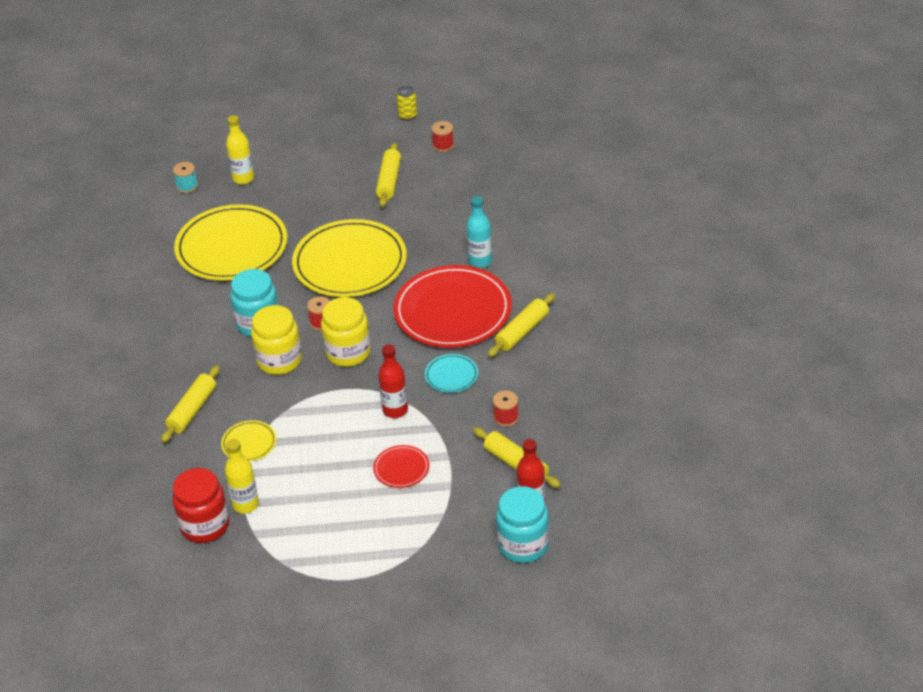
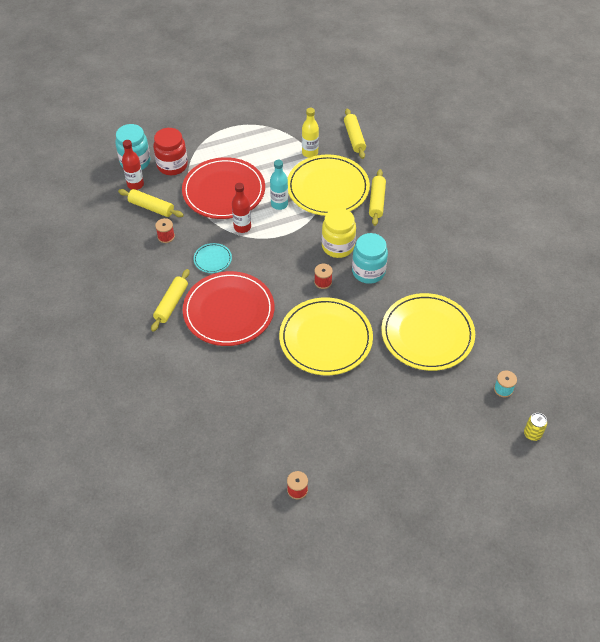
camera: 160 degrees right, 10 degrees up
(205, 525) = (327, 137): red jar -> red jar (172, 165)
(243, 178) = (460, 408): yellow bottle -> none
(249, 443) = (328, 188): yellow plate -> yellow plate, size x2.29
(348, 352) = (292, 262): yellow jar -> none
(389, 181) = (330, 433): yellow rolling pin -> yellow rolling pin (354, 138)
(401, 468) = (224, 191): red plate -> red plate, size x2.29
(408, 115) = (347, 525): yellow can -> yellow can (532, 434)
(480, 261) = (221, 361): turquoise bottle -> turquoise bottle (279, 204)

